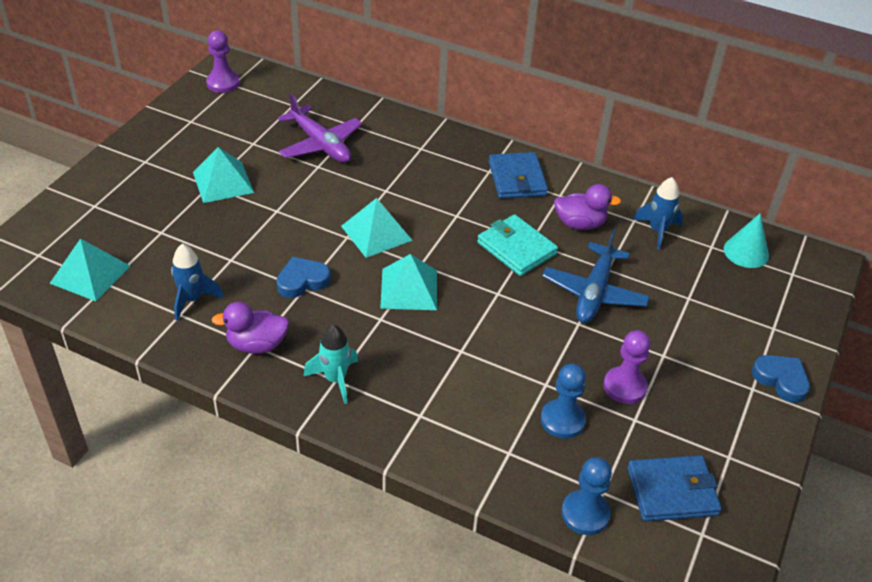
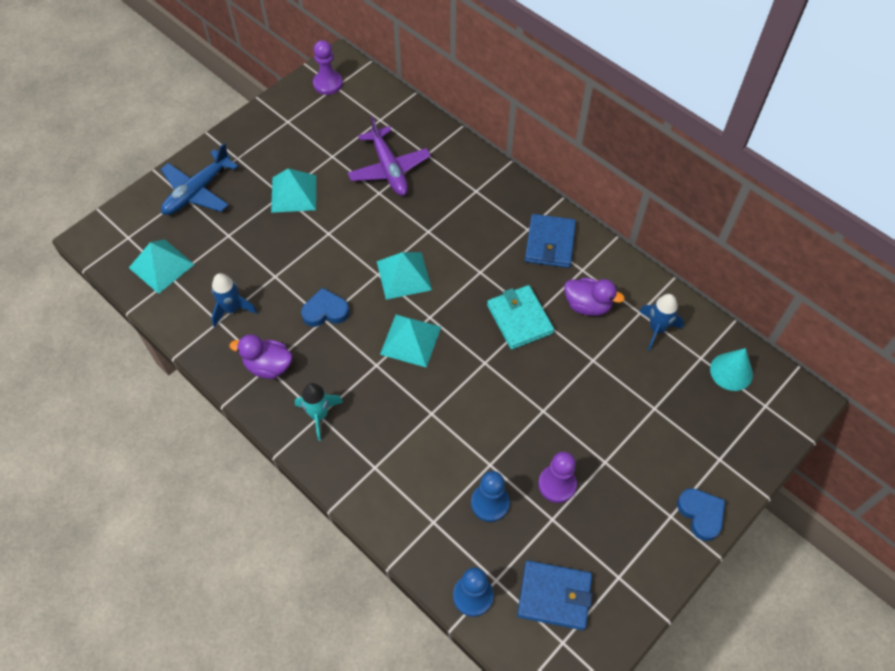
camera: 20 degrees right, 15 degrees up
(594, 293) = (570, 382): blue plane -> blue plane (197, 191)

